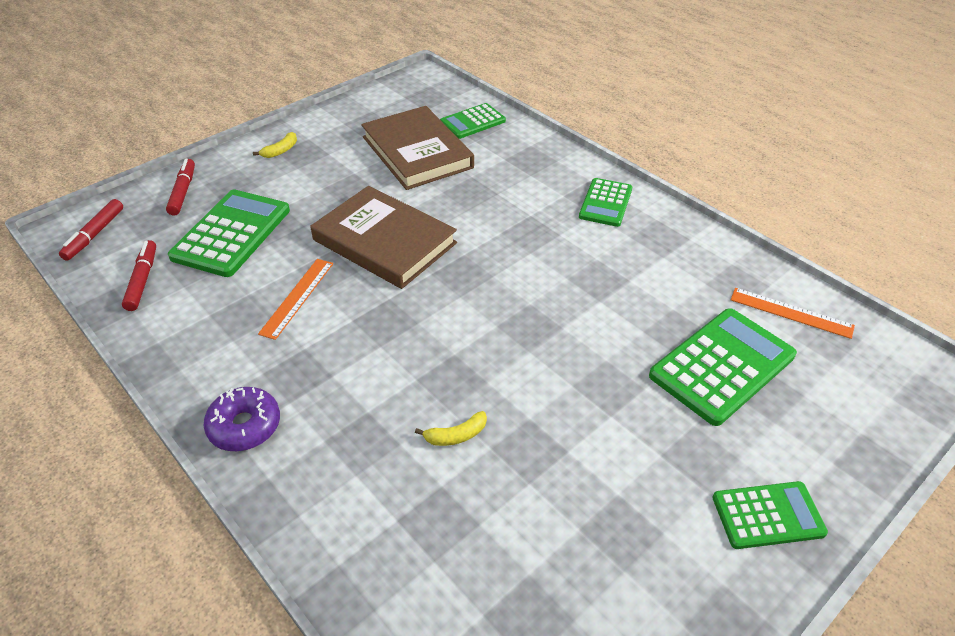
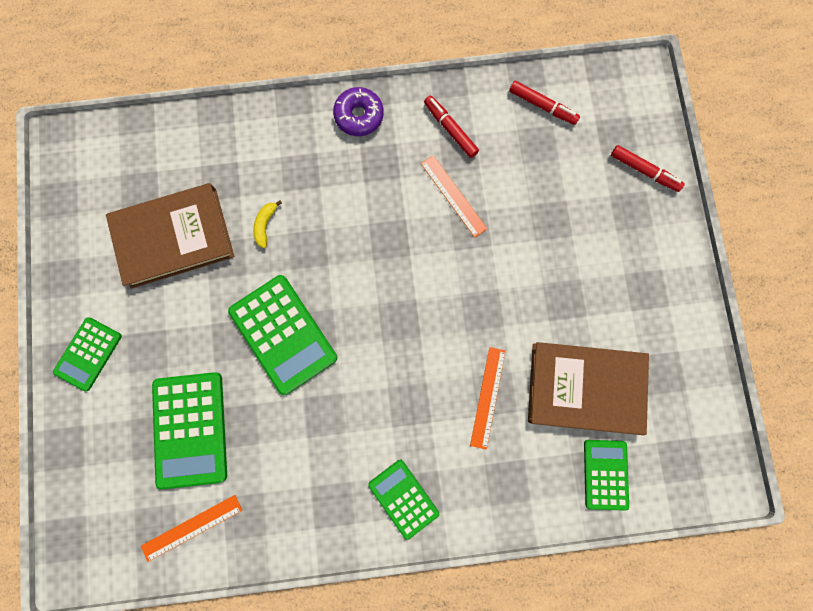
camera: 125 degrees right, 35 degrees up
(94, 234) = (622, 92): red marker -> red marker (450, 129)
(232, 233) = (560, 184): green calculator -> green calculator (283, 334)
(280, 151) = (662, 273): yellow banana -> none
(384, 241) = (475, 287): brown book -> brown book (174, 237)
(476, 195) = (488, 397): none -> orange ruler

